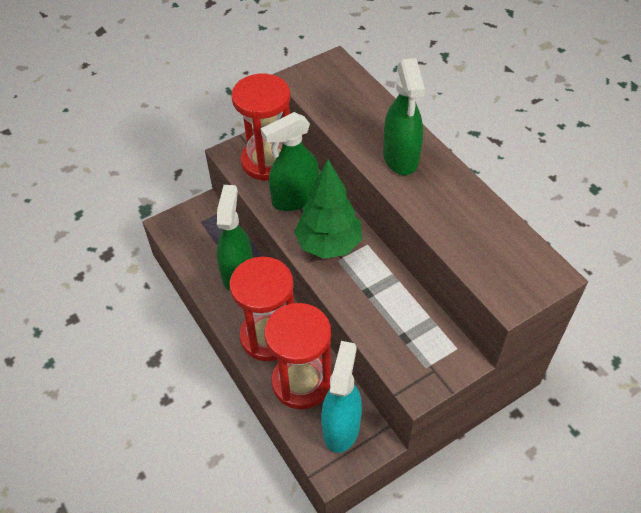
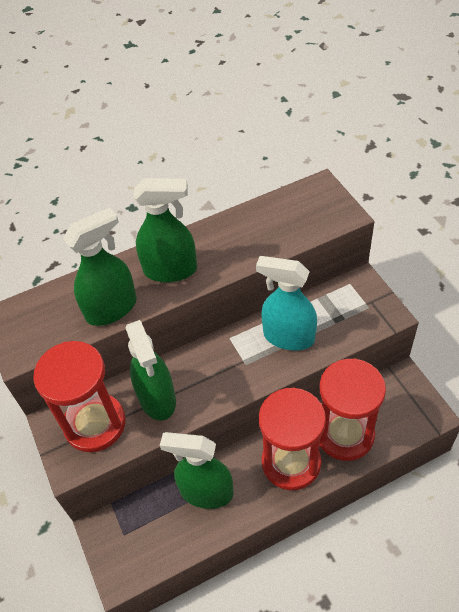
camera: 80 degrees left, 0 degrees up
(328, 245) = (225, 371): green tree -> none
(341, 427) = (391, 404): turquoise spray bottle -> turquoise spray bottle (288, 337)
(349, 124) = (112, 308): none -> green spray bottle

